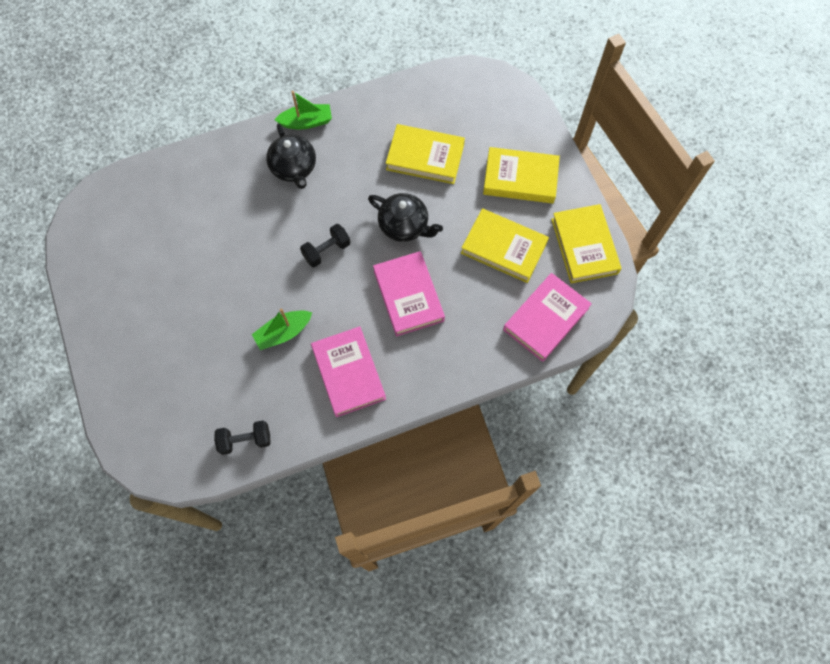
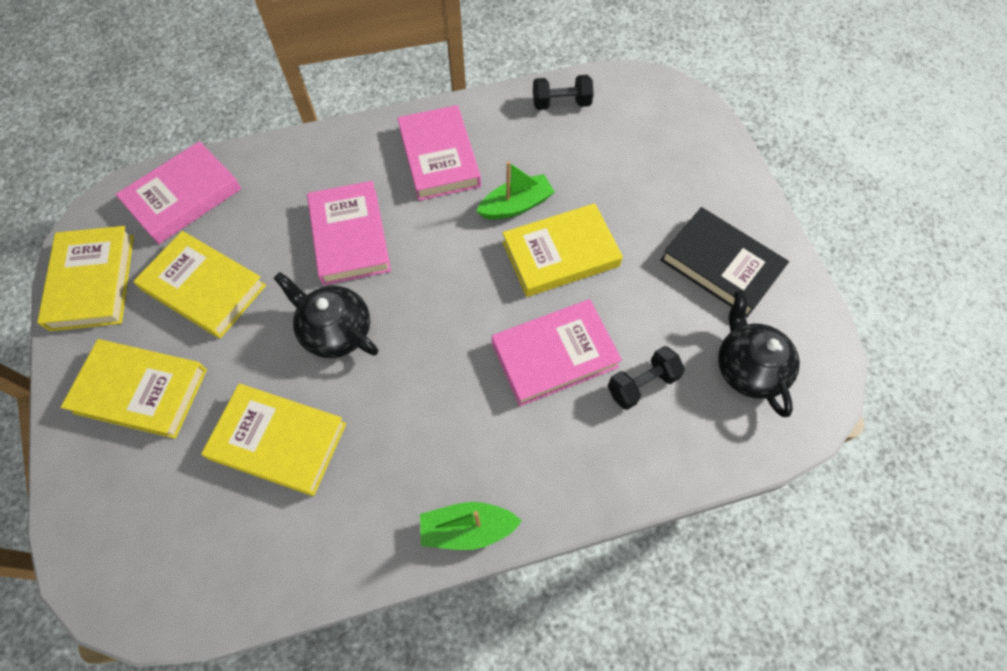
camera: 175 degrees left, 5 degrees down
(131, 295) = (720, 265): none -> black book
(249, 294) = (560, 254): none -> yellow book
(255, 221) = (554, 355): none -> pink book
(294, 168) = (493, 439): black teapot -> black teapot (748, 367)
(326, 251) = (452, 303): black dumbbell -> black dumbbell (642, 384)

